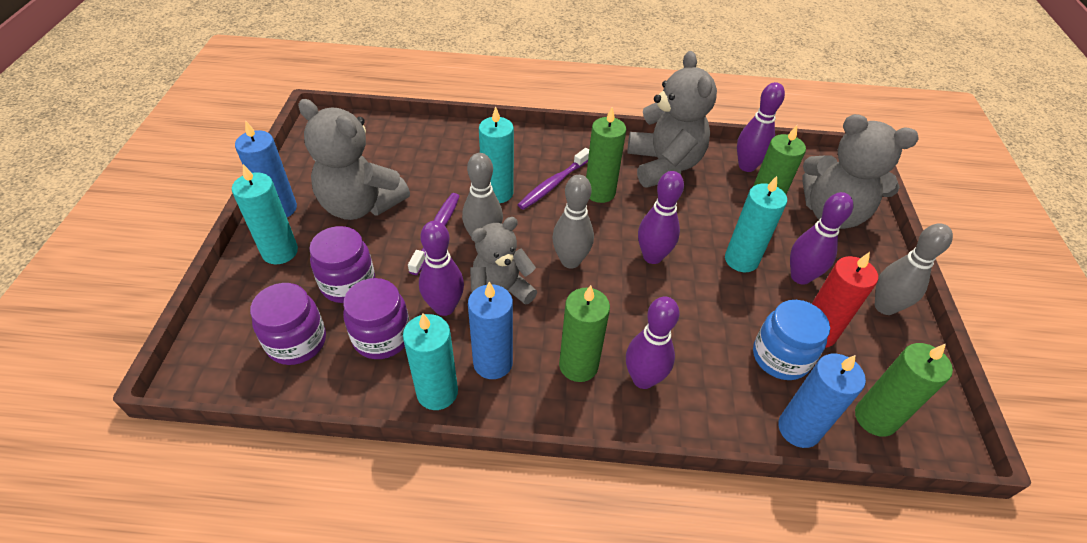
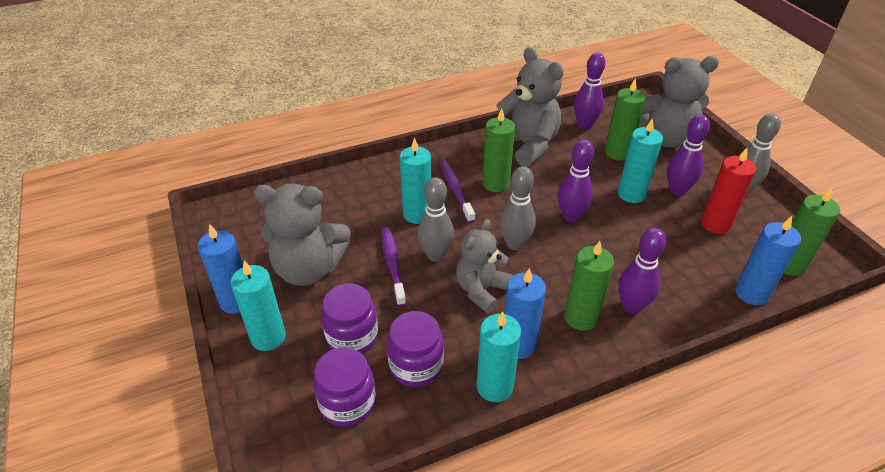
camera: 25 degrees left, 5 degrees down
(444, 307) = (447, 320): purple bowling pin -> none
(553, 184) = (456, 191): purple toothbrush -> purple toothbrush turned 150 degrees clockwise
(780, 357) = (705, 250): blue jar -> none

